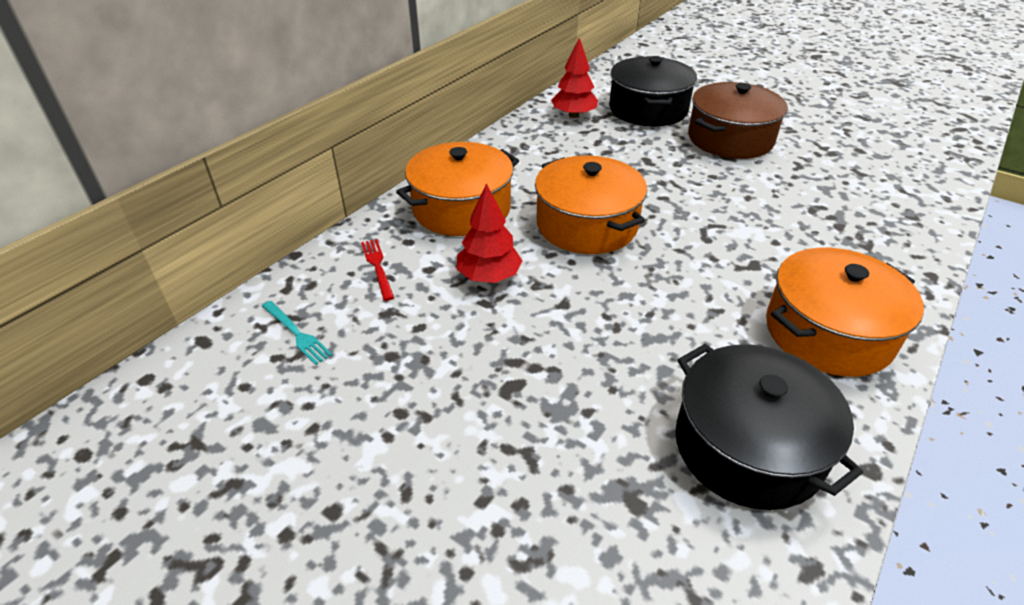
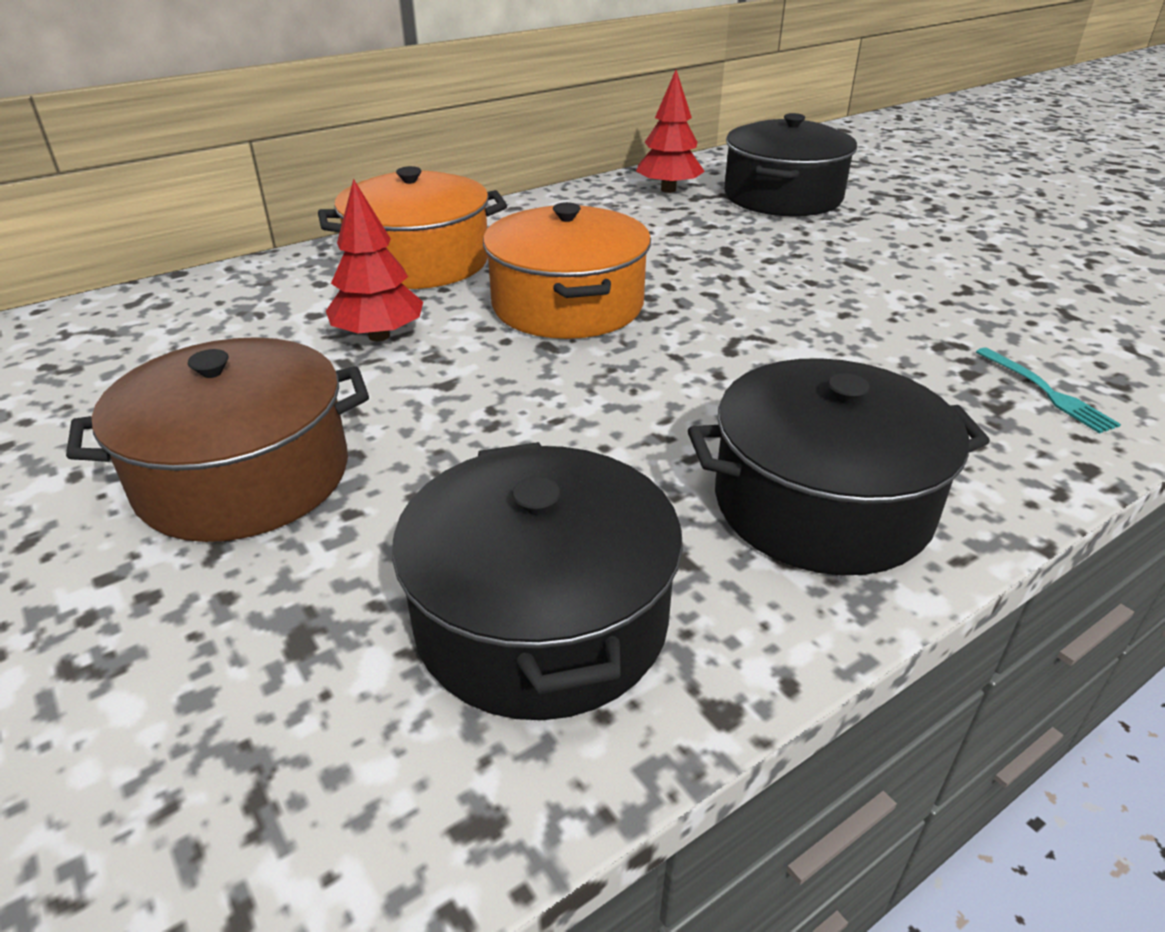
camera: 20 degrees right, 5 degrees down
(296, 333) = (93, 348): turquoise fork -> turquoise fork (1046, 392)
(377, 267) = (256, 301): red fork -> none
(730, 139) = (879, 244): brown pot -> brown pot (244, 476)
(828, 332) = (821, 504): orange pot -> black pot

